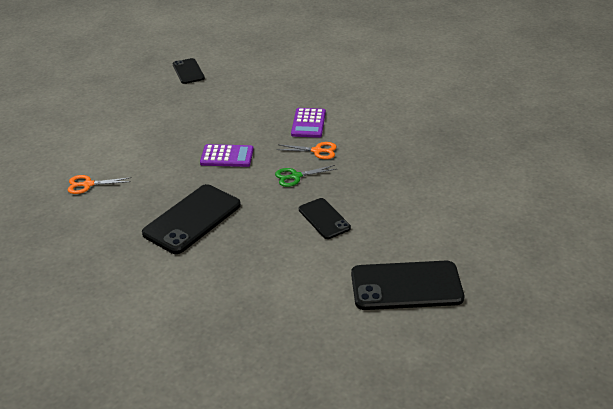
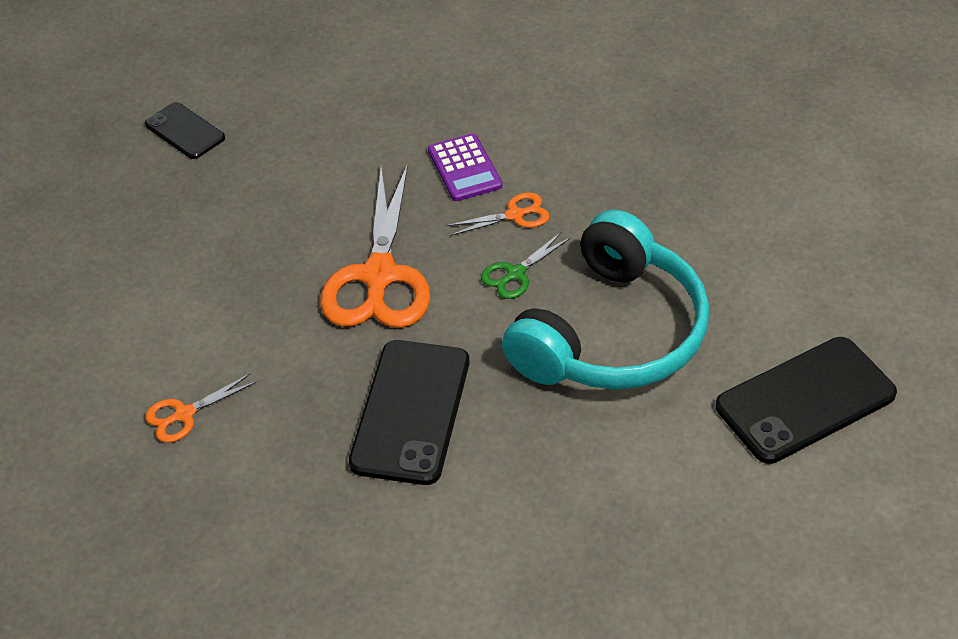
camera: 25 degrees left, 10 degrees up
(227, 156) = (379, 276): purple calculator -> orange scissors
(324, 219) = (612, 333): black phone -> turquoise headphones

